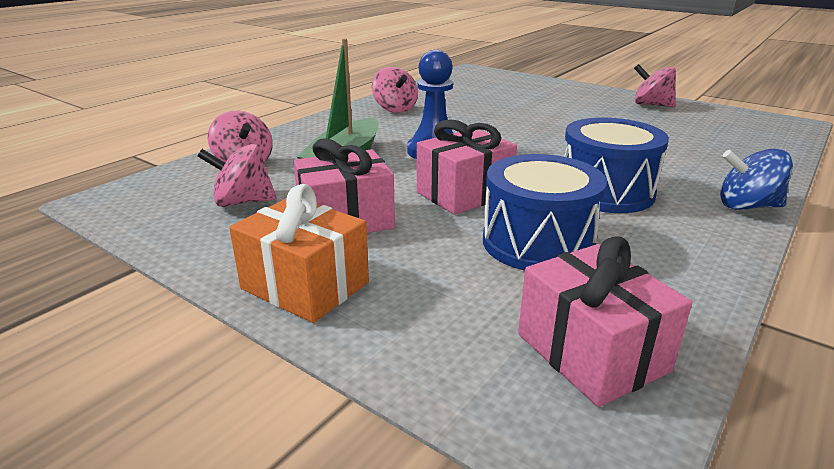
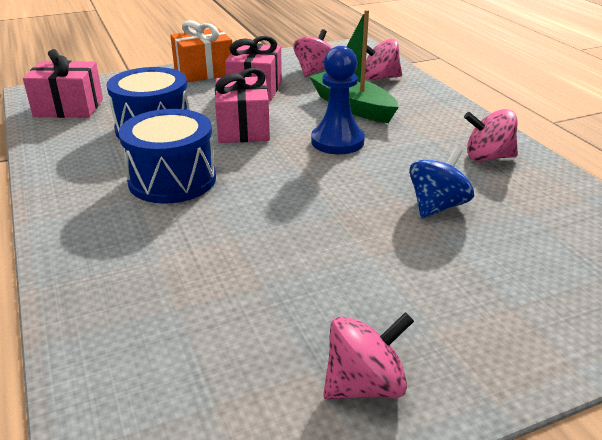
camera: 120 degrees right, 5 degrees up
(747, 206) = (60, 229): blue spinning top -> blue spinning top (437, 206)

